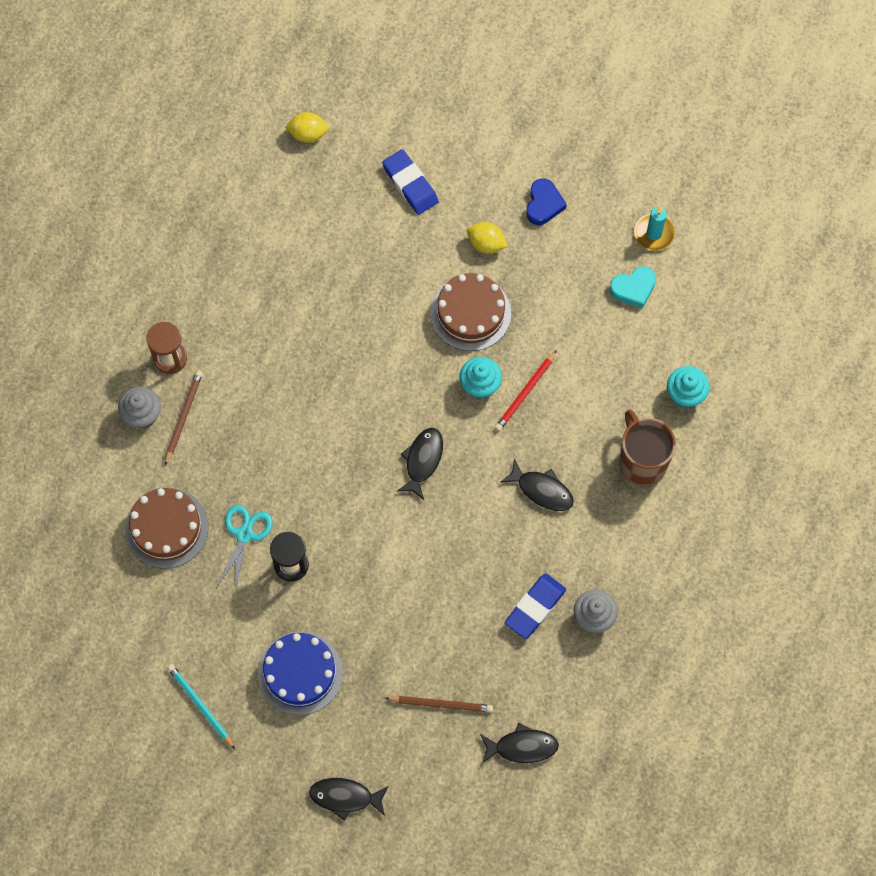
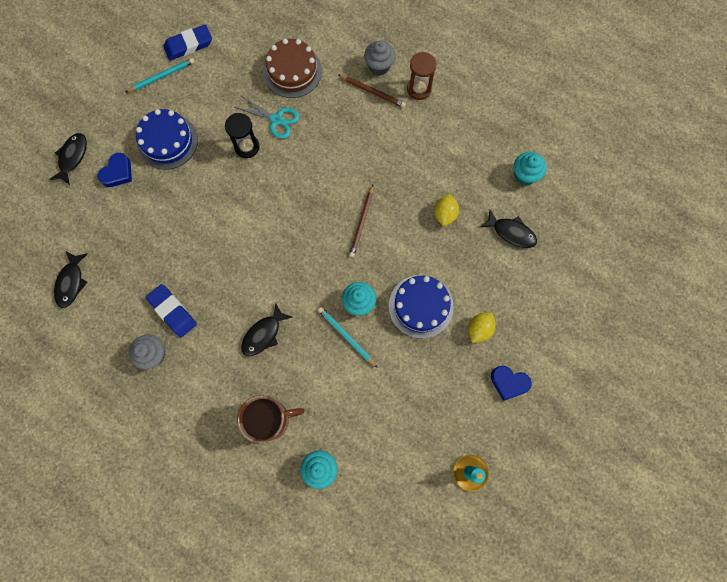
camera: 100 degrees right, 5 degrees up
(275, 214) = (524, 175): none -> turquoise cupcake
(308, 134) = (591, 208): yellow lemon -> yellow lemon (445, 214)
(357, 728) = (118, 172): none -> blue heart
(410, 184) = (539, 278): blue eraser -> blue eraser (188, 45)
(422, 460) = (306, 249): black fish -> black fish (511, 232)
(441, 704) = (119, 231): brown pencil -> brown pencil (362, 222)
(470, 313) = (421, 306): brown cake -> blue cake
(525, 392) = (346, 337): red pencil -> turquoise pencil
(633, 288) = (422, 443): turquoise heart -> none

